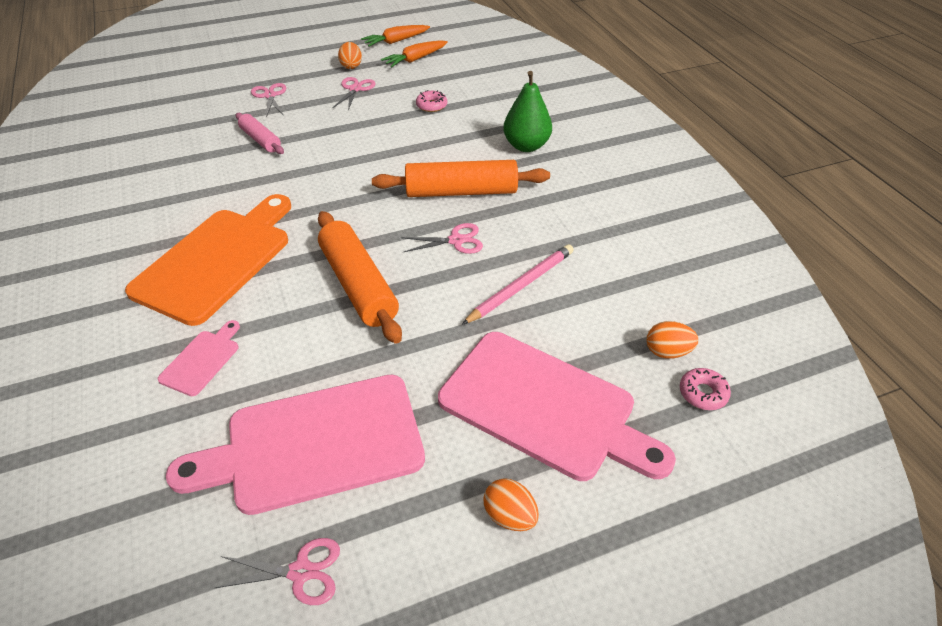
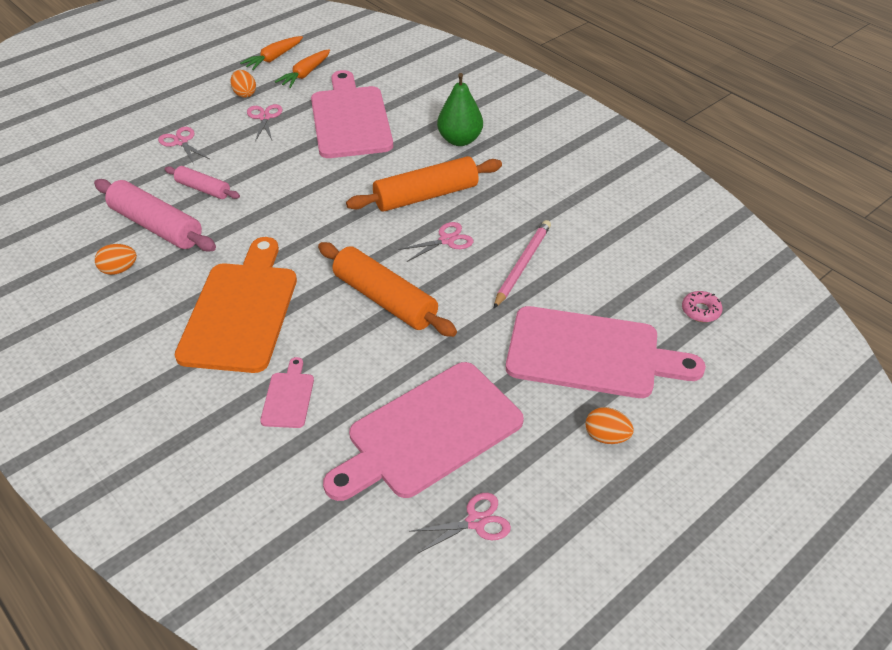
camera: 20 degrees left, 0 degrees up
(199, 163) = (156, 226): none -> pink rolling pin
(431, 106) = (350, 119): pink donut -> pink cutting board
(667, 352) = (661, 287): orange egg -> orange egg (119, 270)

